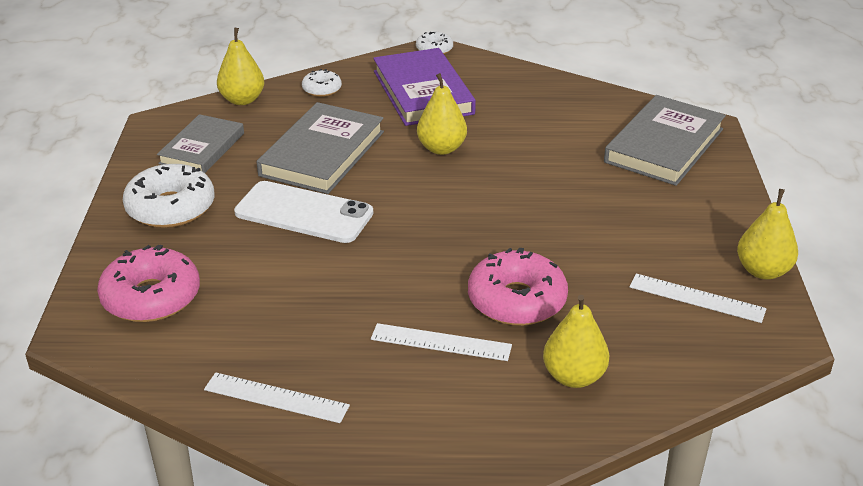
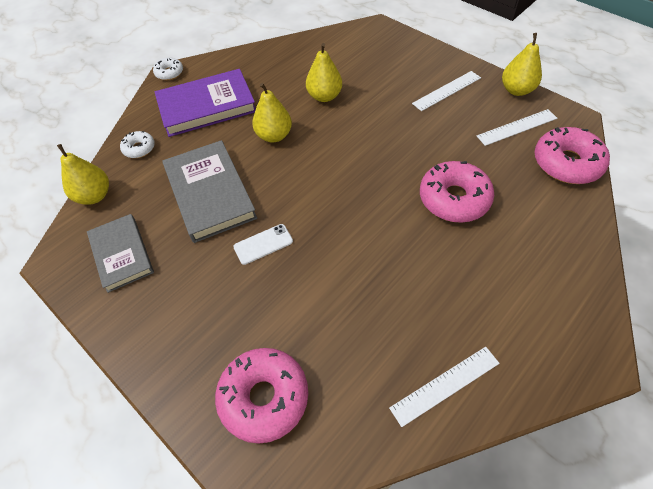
camera: 45 degrees left, 20 degrees up
(171, 208) = (170, 318): white donut -> none
(304, 213) = (263, 244): white phone -> white phone, size x0.52
(423, 92) = (207, 106): purple book -> purple book turned 45 degrees counterclockwise
(441, 342) = (462, 259): white ruler -> white ruler (447, 91)
(573, 377) = (542, 219): yellow pear -> yellow pear (324, 96)
(664, 145) = (377, 52): grey book -> none
(692, 361) = (566, 163): none -> pink donut

